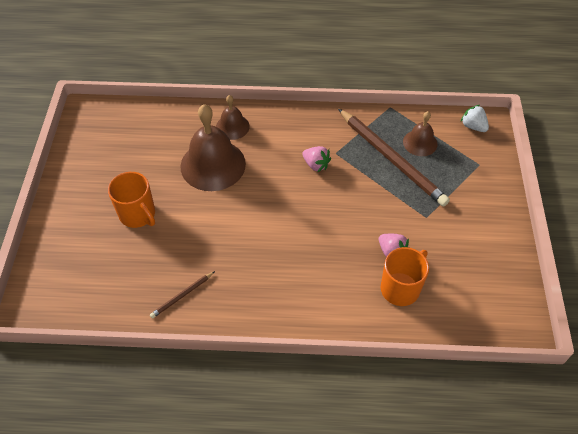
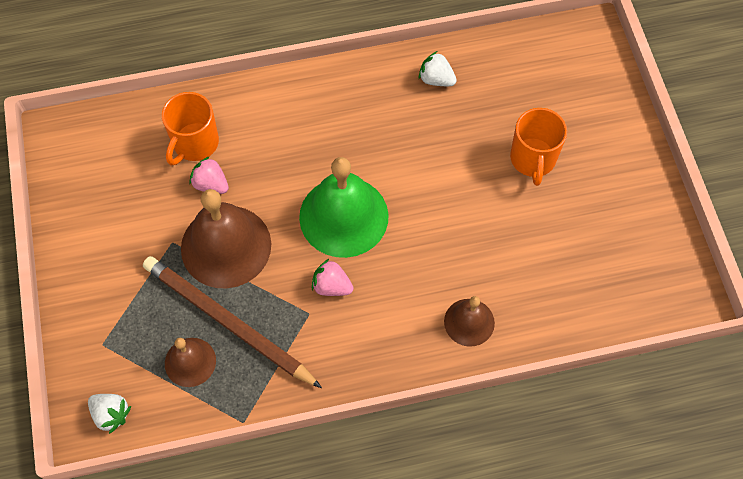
camera: 165 degrees right, 10 degrees up
(138, 214) = (533, 159): orange mug -> orange mug turned 120 degrees counterclockwise
(182, 296) = (436, 79): brown pencil -> white strawberry
(213, 165) = (471, 251): brown bell -> brown bell (226, 246)
(294, 206) = (343, 216): none -> green bell

